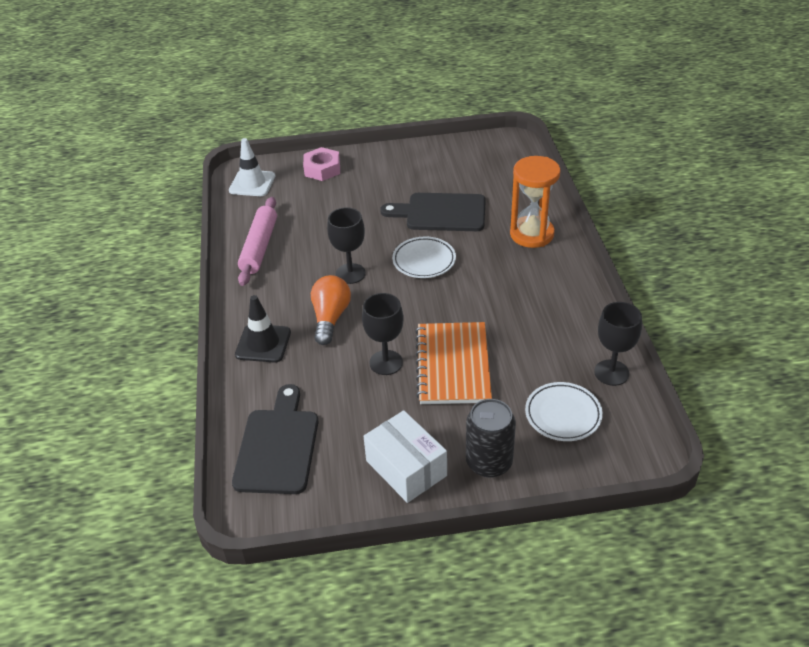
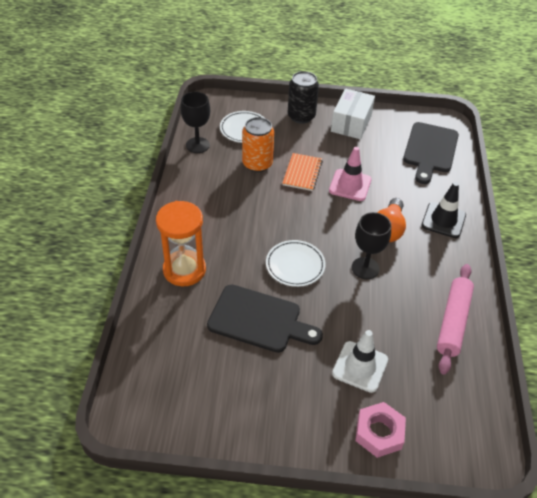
camera: 170 degrees left, 5 degrees up
(252, 183) = (469, 429): white traffic cone -> white traffic cone (360, 366)
(386, 362) = (350, 185): black goblet -> pink traffic cone
(406, 468) = (351, 123): white box -> white box turned 45 degrees clockwise
(452, 365) = (302, 173): orange notebook -> orange notebook, size x0.61
(517, 364) = (257, 164): none -> orange can

